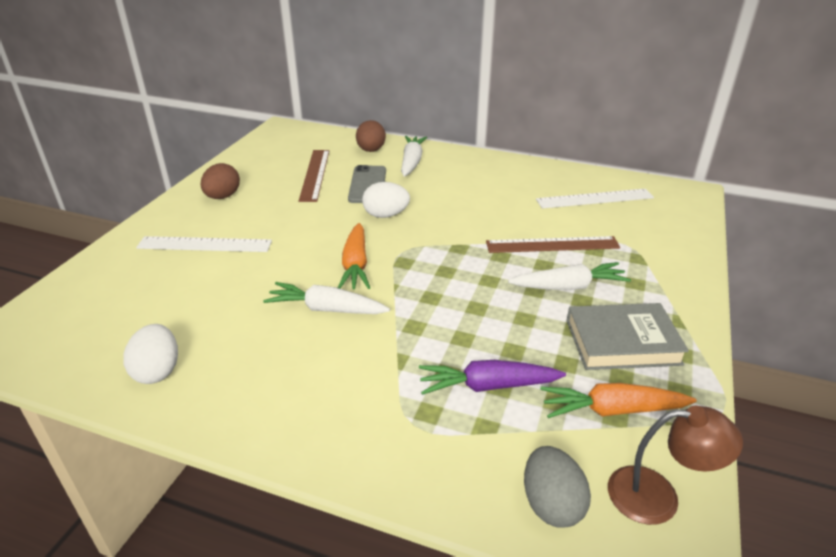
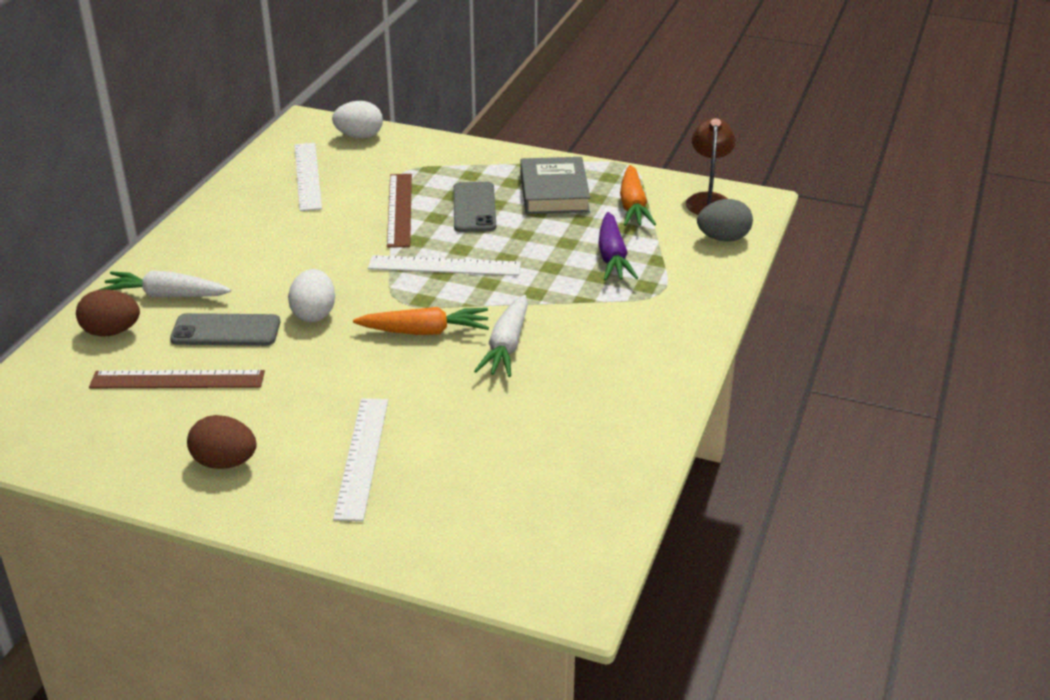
camera: 90 degrees left, 0 degrees up
(157, 371) = (609, 446): white egg -> white egg (359, 136)
(458, 272) = (444, 266): none -> white ruler
(569, 287) = (474, 208): white carrot -> grey phone

